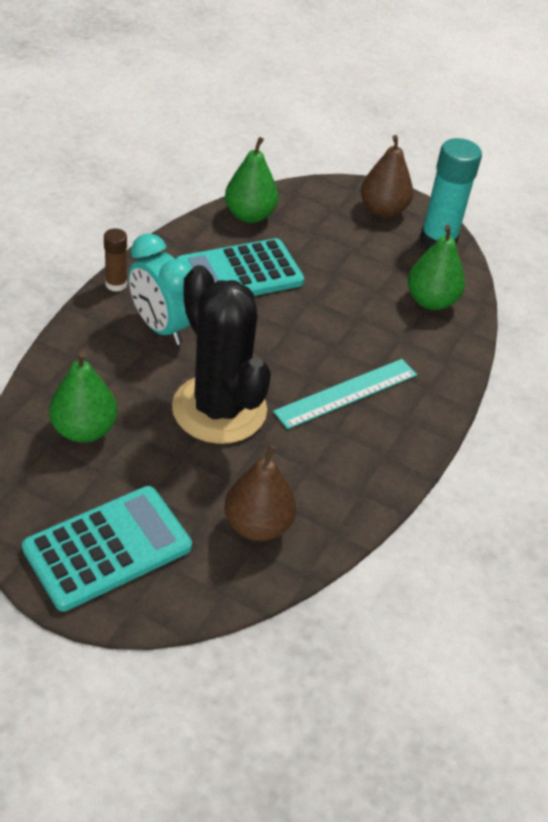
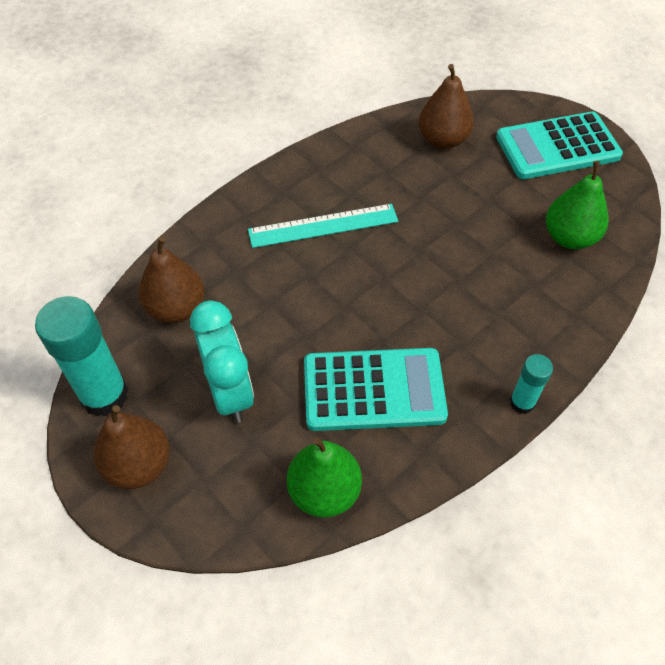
camera: 155 degrees left, 10 degrees up
(116, 284) = (522, 402): brown glue stick -> turquoise glue stick
(161, 327) = (481, 332): turquoise clock -> turquoise clock (230, 392)
(219, 409) = (445, 233): black cactus -> none
(430, 301) = (176, 308): green pear -> brown pear

